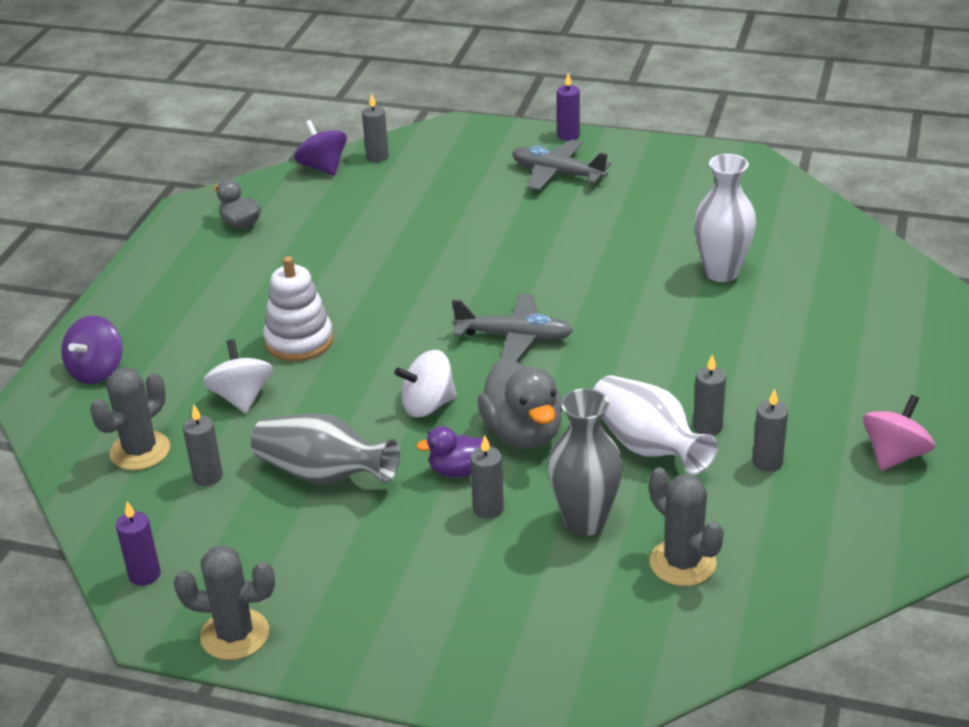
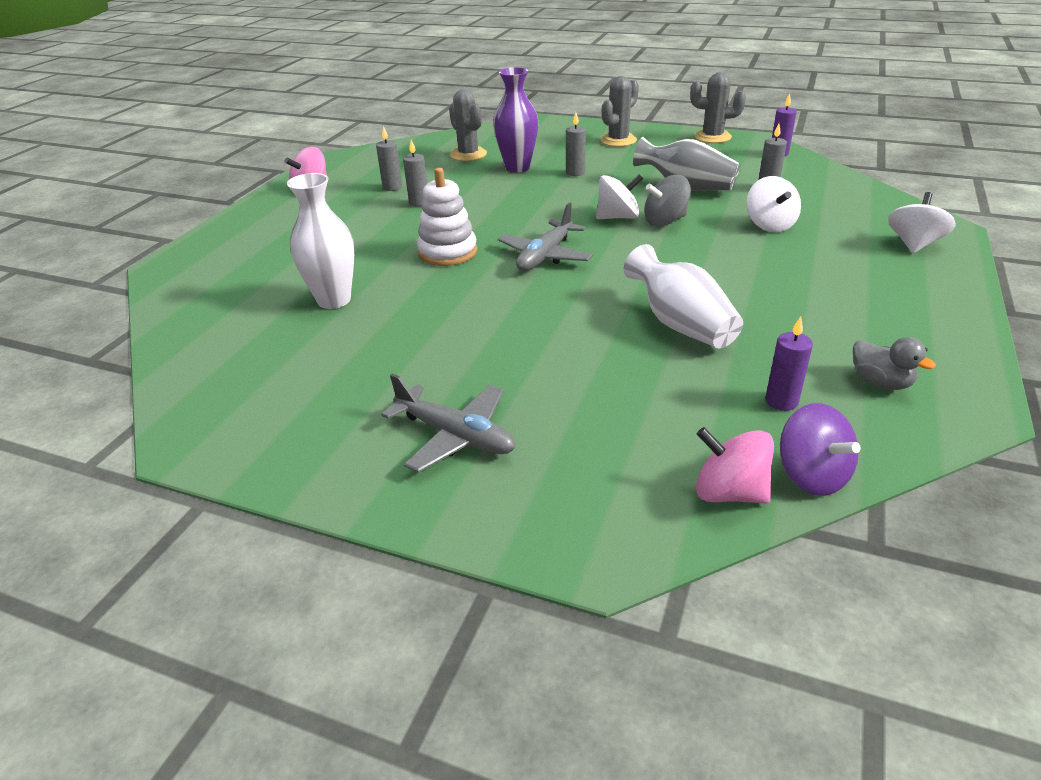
camera: 175 degrees left, 0 degrees up
(97, 371) = (914, 244): purple spinning top -> white spinning top
(140, 451) = (828, 199): grey cactus -> grey cactus (618, 140)
(299, 341) = (740, 259): white stacking toy -> white stacking toy (447, 252)
(368, 400) = (665, 221): none -> grey spinning top
(377, 156) = (729, 492): grey candle -> pink spinning top
(458, 470) = (594, 187): purple duck -> none
(515, 337) = (545, 256): grey plane -> grey plane turned 75 degrees counterclockwise
(523, 433) = (548, 202): grey duck -> none
(568, 136) = (414, 515): purple candle -> purple candle (781, 401)
(585, 521) = (517, 168): grey vase -> purple vase
(647, 446) = (465, 195): white vase -> white vase (680, 324)

